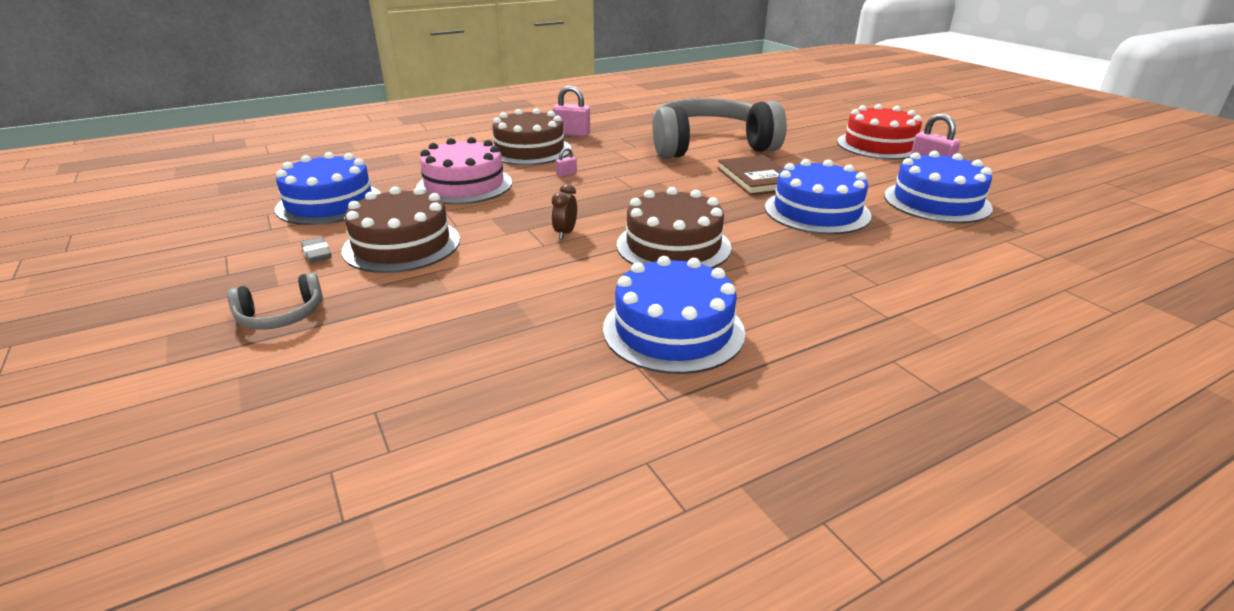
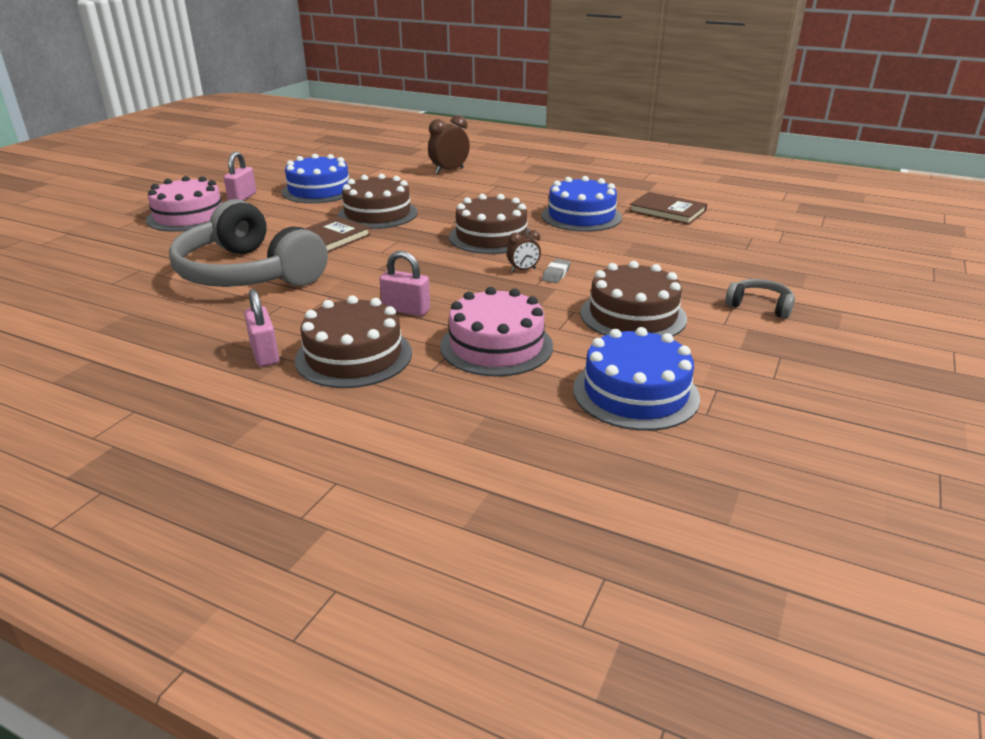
camera: 125 degrees left, 0 degrees up
(317, 254) = (700, 339): grey eraser -> grey eraser (556, 274)
(566, 174) = (406, 310): pink padlock -> pink padlock, size x2.01
(601, 429) = (667, 211): none -> brown book
(817, 211) = (377, 214): blue cake -> brown cake
(879, 145) = (189, 216): red cake -> pink cake
(1006, 303) = (449, 171): none -> brown clock

